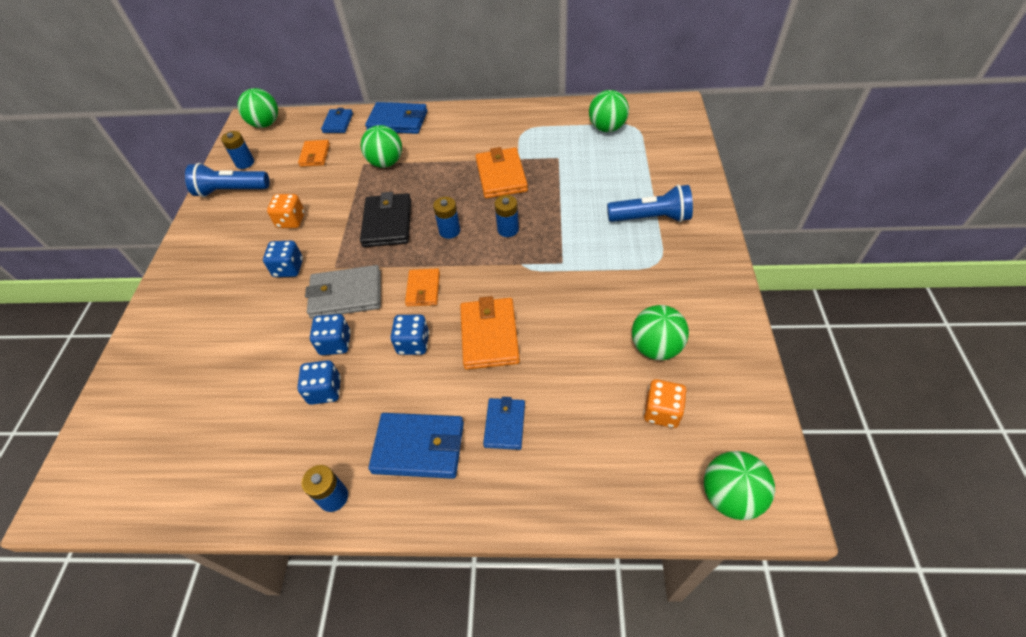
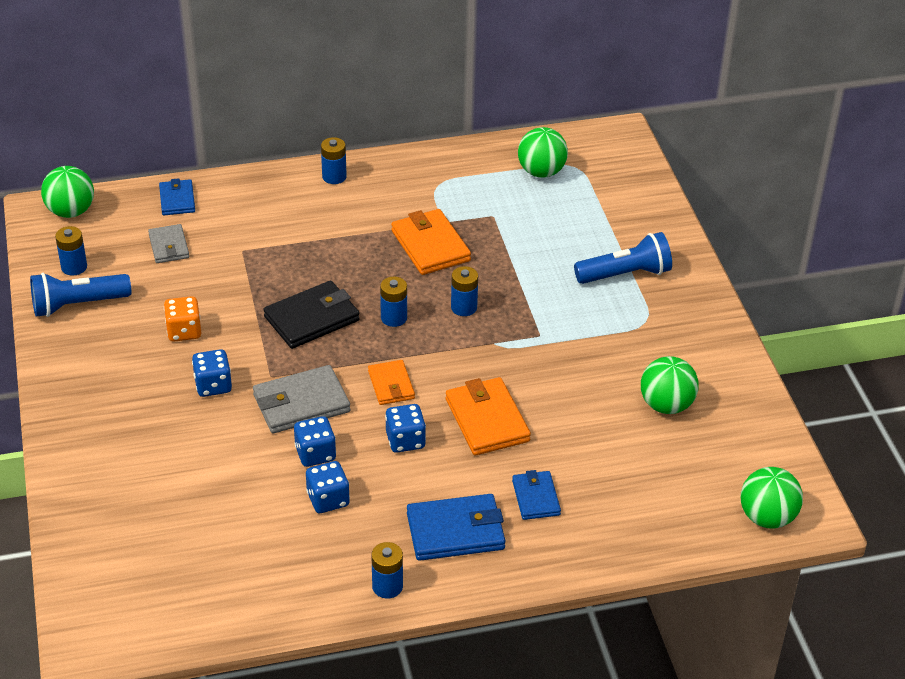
camera: 20 degrees left, 10 degrees down
(315, 155) = (169, 246): orange wallet -> grey wallet
(386, 163) = (273, 246): green ball -> none
(387, 223) = (312, 318): black wallet -> black wallet turned 75 degrees clockwise
(397, 121) = (261, 189): blue wallet -> none
(452, 117) = (334, 177): none -> blue battery
(662, 412) = (688, 461): orange dice -> none

